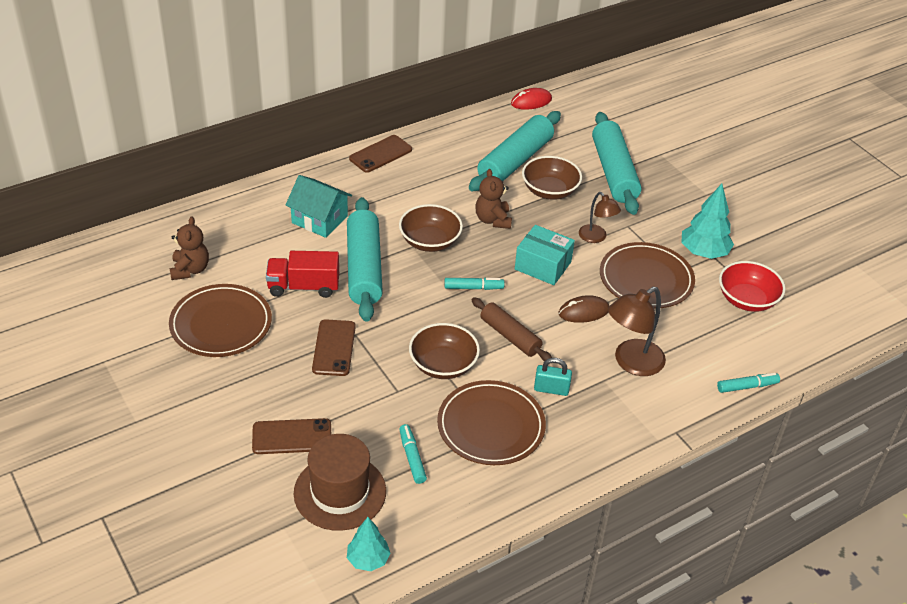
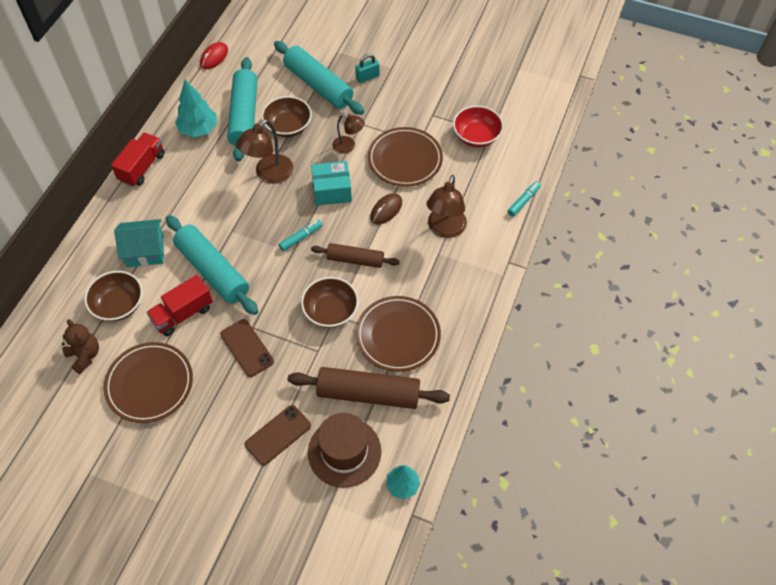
camera: 35 degrees left, 15 degrees up
(380, 154) = (142, 167): brown phone -> red truck
(412, 457) = (368, 393): turquoise marker -> brown rolling pin
(430, 241) = (240, 219): brown bowl -> brown bowl (118, 305)
(493, 220) = (269, 174): brown teddy bear -> brown lamp
(551, 389) = (412, 282): turquoise padlock -> turquoise padlock (367, 77)
(703, 252) = (424, 116): turquoise tree -> turquoise tree (198, 129)

